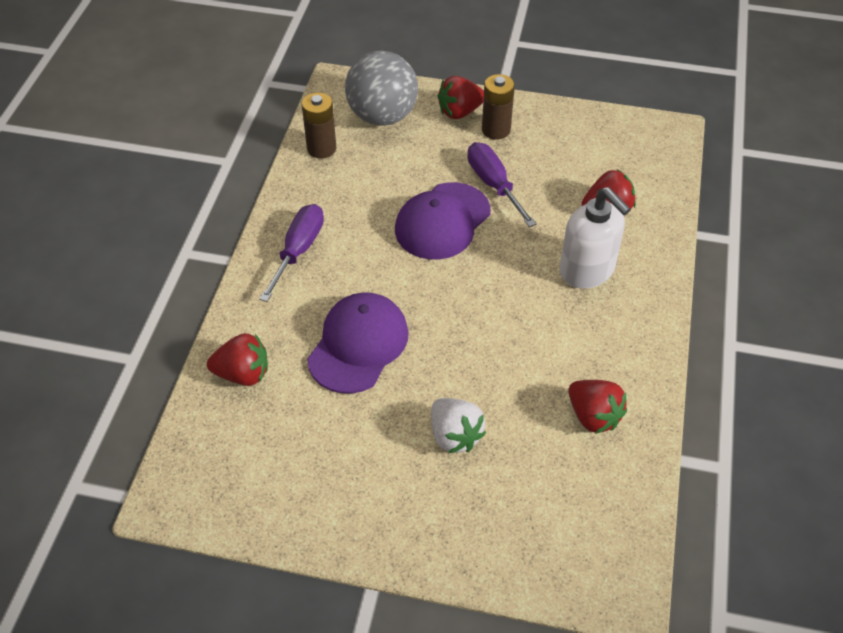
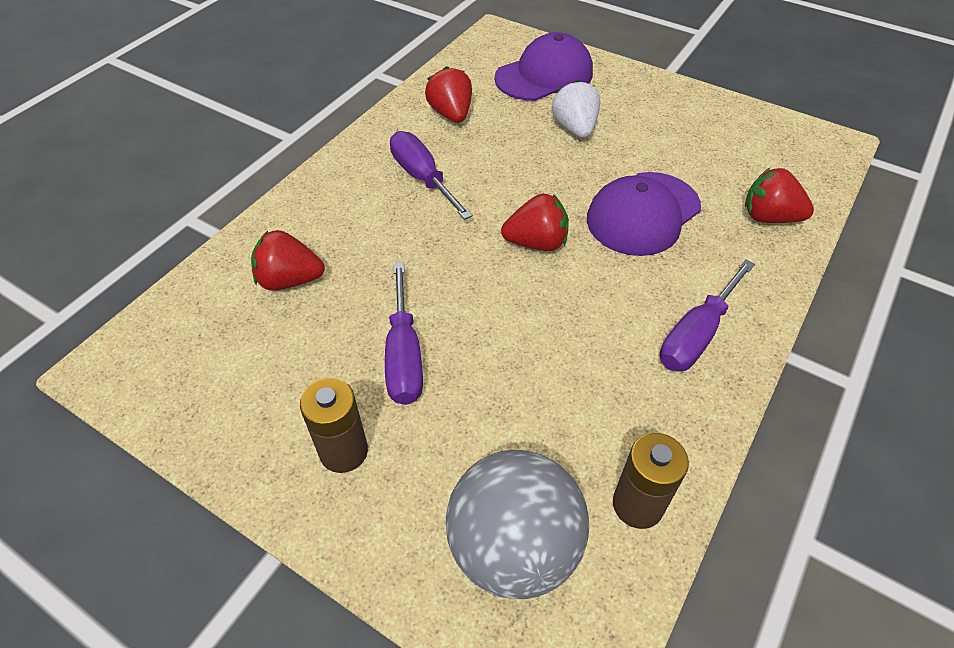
camera: 160 degrees left, 0 degrees up
(442, 221) = (498, 322): purple cap -> purple cap (544, 75)
(460, 112) = (378, 511): red strawberry -> red strawberry (536, 243)
(571, 326) = (422, 178): none -> purple screwdriver
(587, 270) = (367, 221): white soap dispenser -> none

